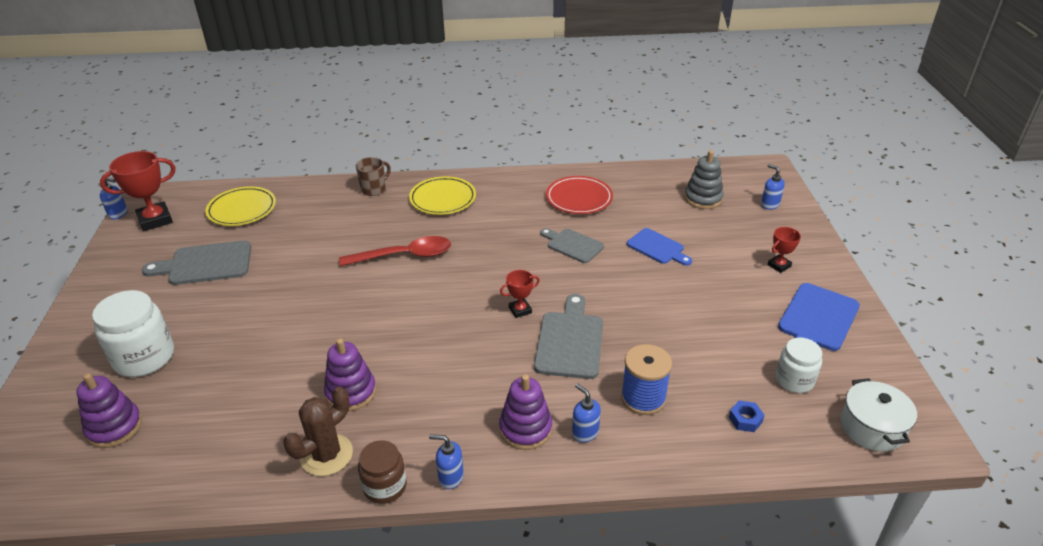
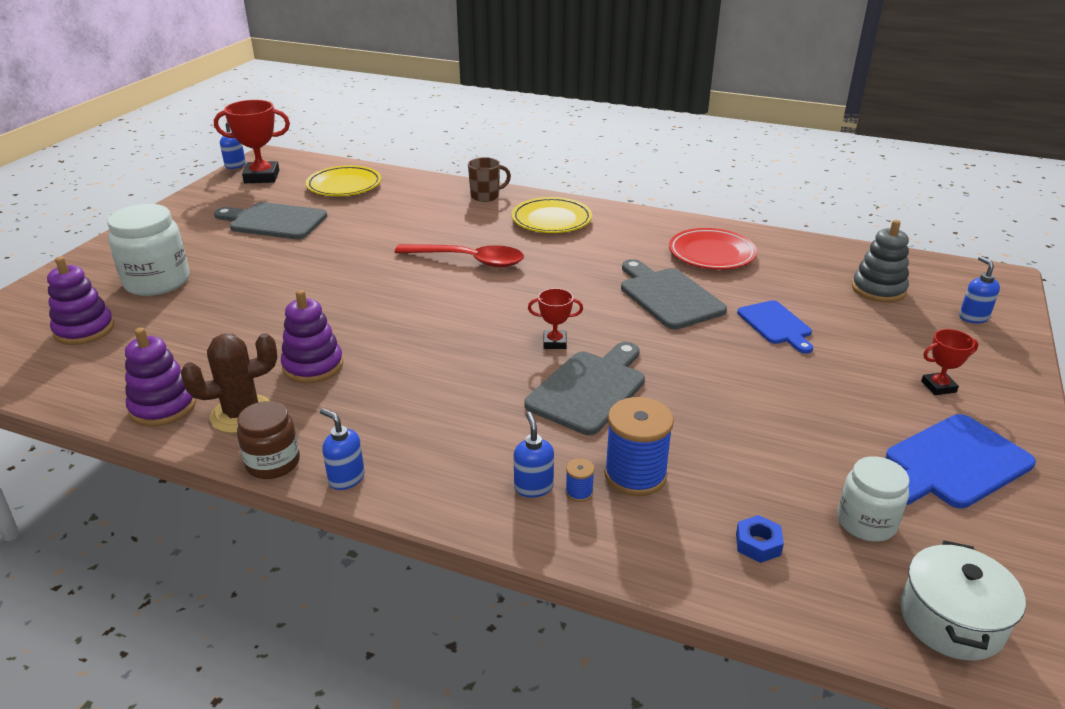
camera: 25 degrees right, 5 degrees down
(525, 429) = (467, 460): purple stacking toy -> purple stacking toy (163, 407)
(572, 245) = (668, 296): grey cutting board -> grey cutting board, size x1.51
(617, 425) = (579, 492): none -> blue spool

